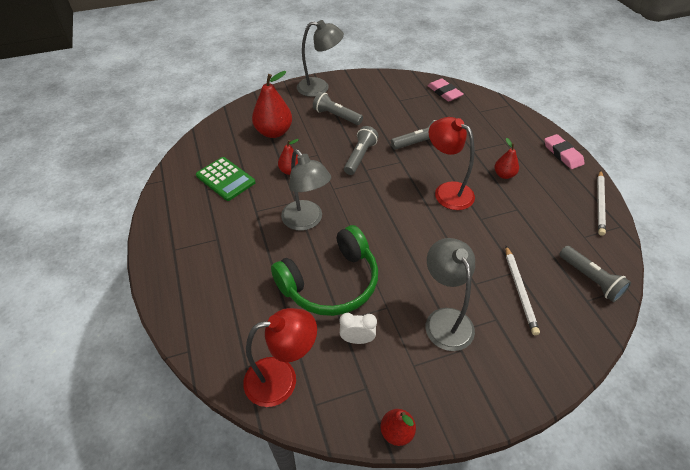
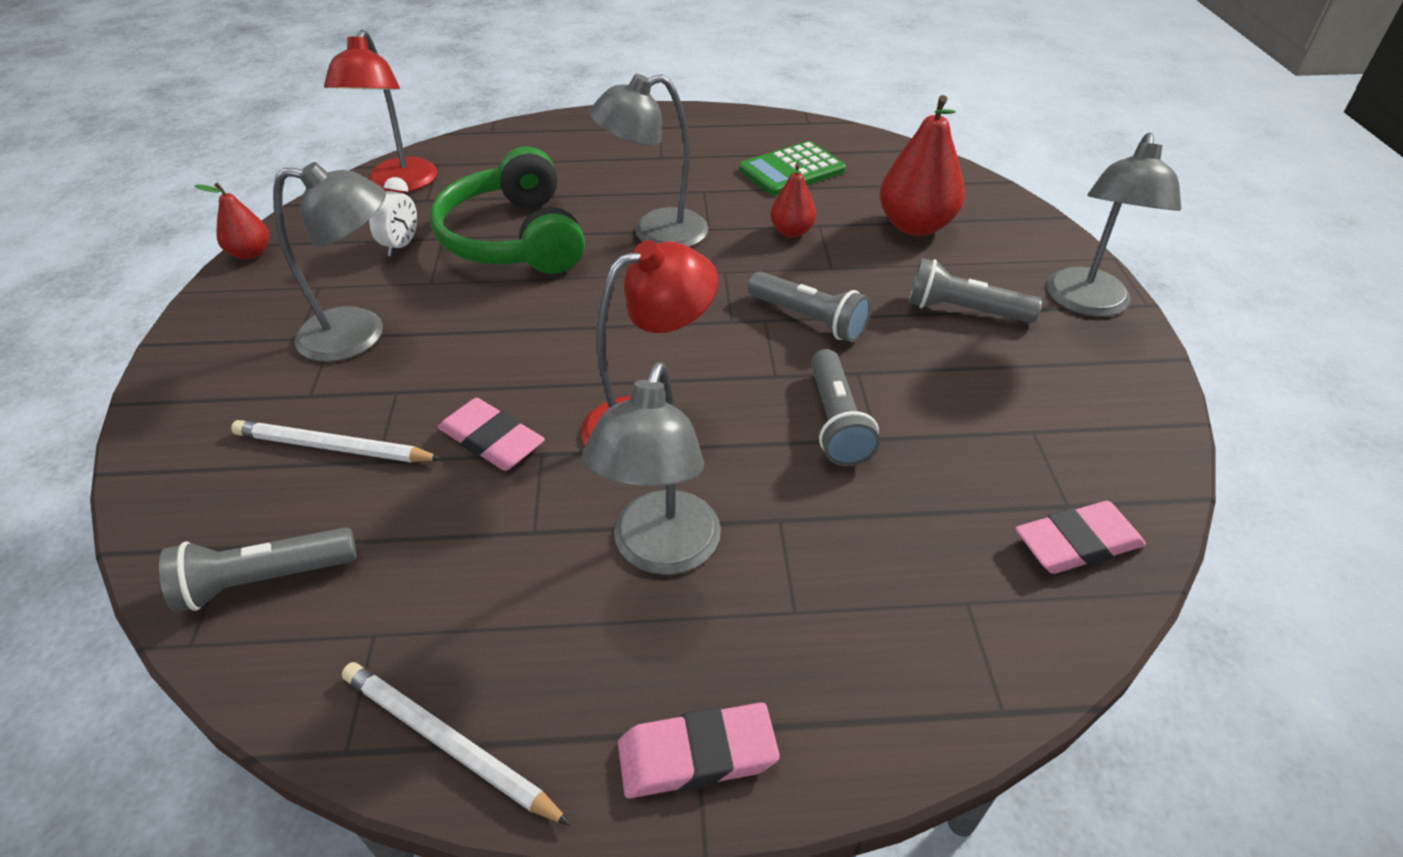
camera: 105 degrees right, 5 degrees down
(336, 116) = (964, 311): grey flashlight -> grey flashlight turned 120 degrees counterclockwise
(483, 236) = (492, 440): none -> pink eraser
(504, 175) = (660, 551): red pear -> grey lamp

